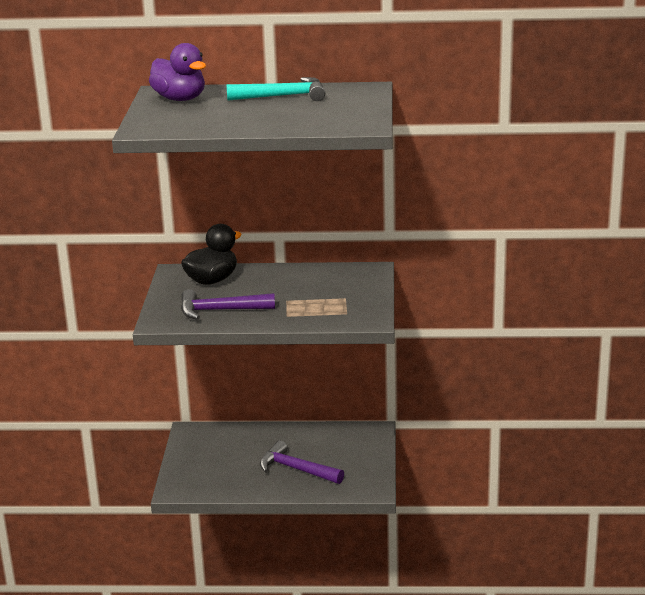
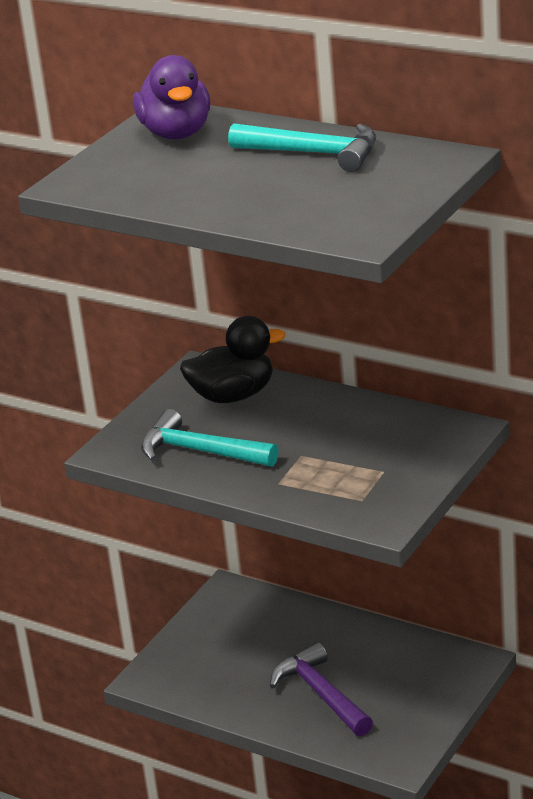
camera: 30 degrees right, 5 degrees up
(220, 310) = (200, 451): purple hammer -> turquoise hammer

